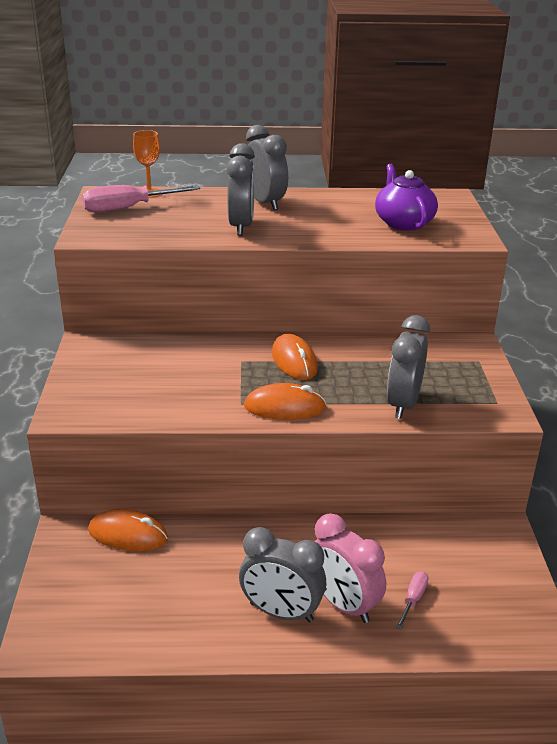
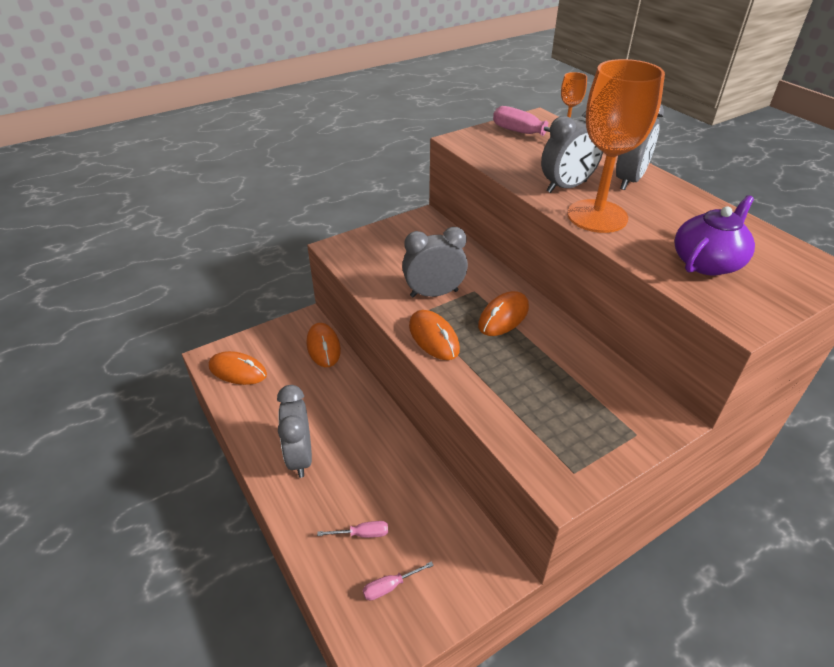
camera: 60 degrees right, 10 degrees up
(91, 625) = (237, 371): none -> orange mouse
(300, 232) = (597, 216): none -> orange goblet
(343, 604) = (329, 490): pink clock -> none
(403, 404) = (504, 405): grey clock -> grey clock (434, 293)
(481, 602) = (390, 586): none -> pink screwdriver

